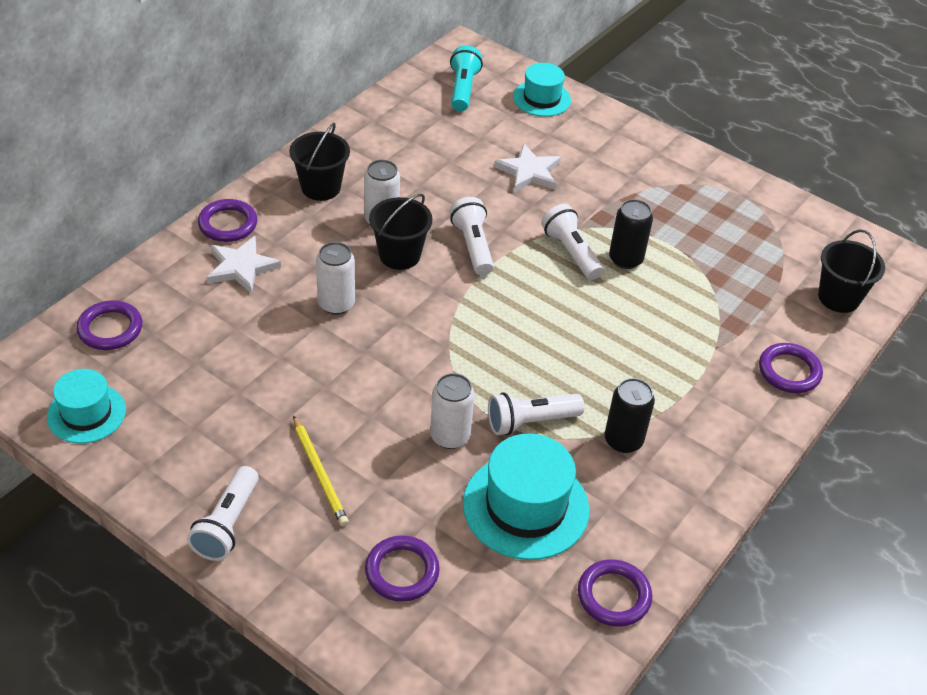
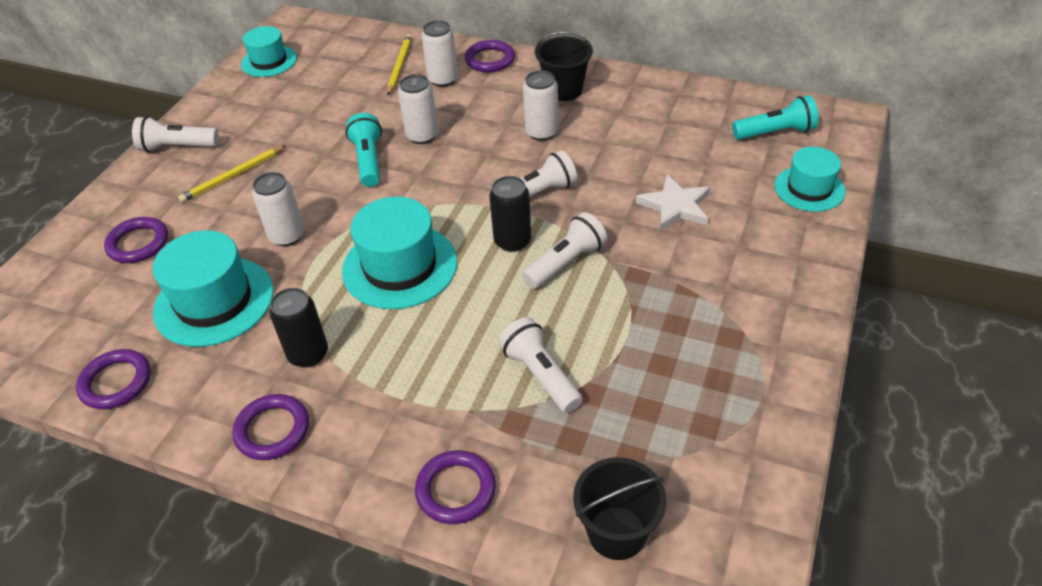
camera: 80 degrees right, 0 degrees up
(110, 329) = (352, 45): purple ring -> purple ring (272, 430)
(188, 296) = (399, 66): none -> yellow pencil
(241, 267) = (443, 79): white star -> white can
(356, 353) = (368, 161): none -> turquoise flashlight
(399, 255) = (500, 154): black bucket -> none
(530, 422) = (316, 283): white flashlight -> white flashlight (540, 375)
(532, 358) = (400, 266): none -> turquoise hat
(625, 259) = (578, 307): black can -> black can (512, 241)

